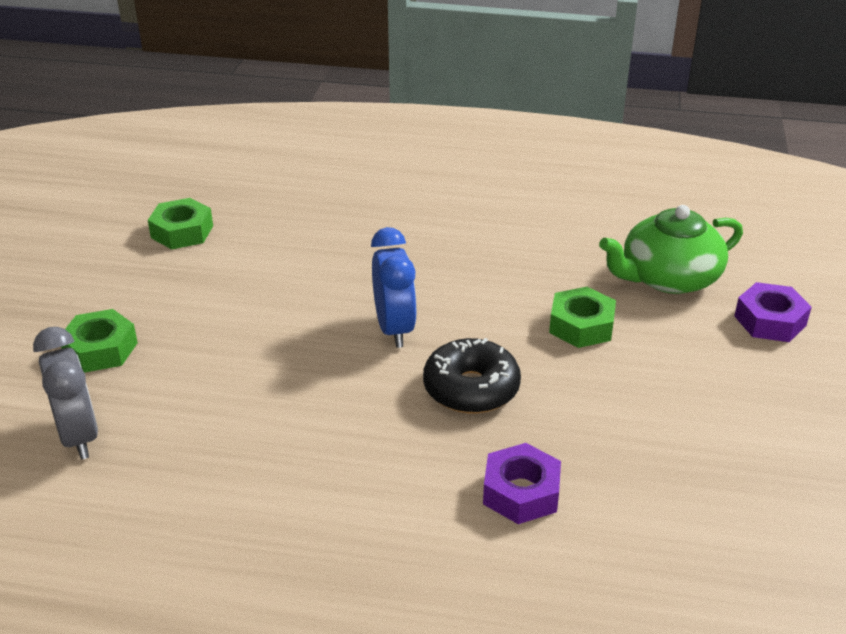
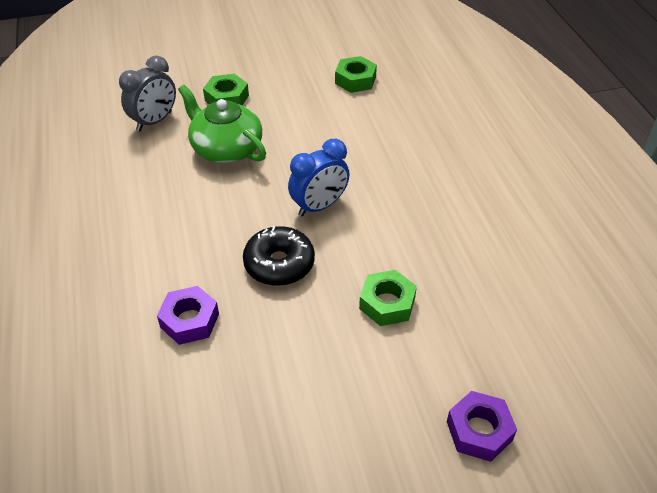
camera: 65 degrees right, 10 degrees up
(668, 278) = (491, 343): green teapot -> green teapot (226, 148)

